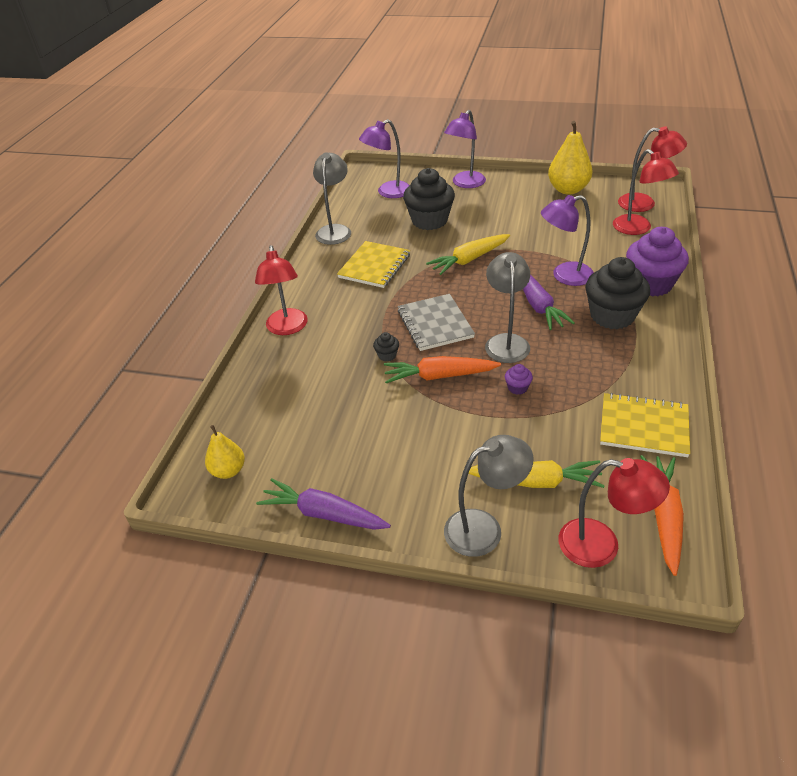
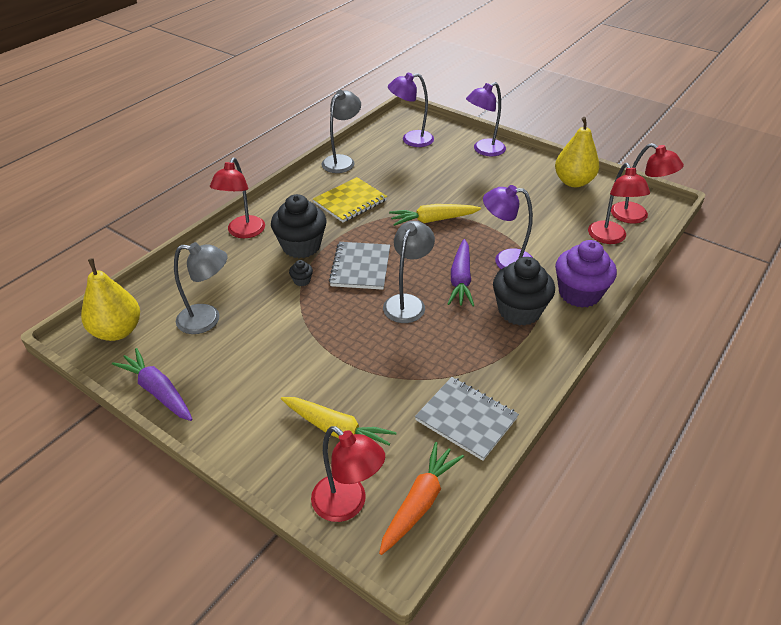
camera: 20 degrees right, 0 degrees up
(228, 471) = (117, 331): yellow pear -> yellow pear, size x1.67
(429, 221) = (426, 175): black cupcake -> black cupcake (301, 246)
(439, 376) = (329, 313): orange carrot -> none
(484, 528) = (266, 451): grey lamp -> grey lamp (207, 319)
(517, 388) = (385, 345): purple cupcake -> none
(643, 427) = (466, 419): yellow notebook -> grey notebook

